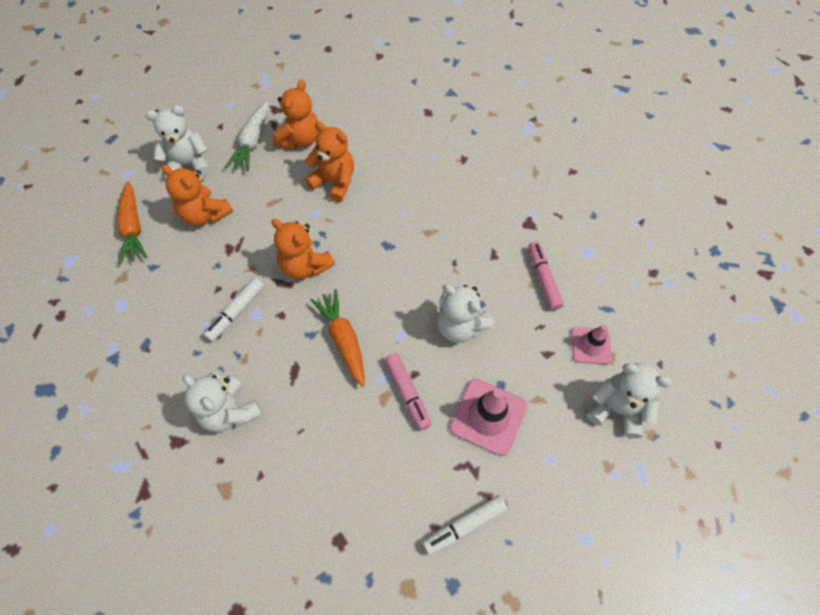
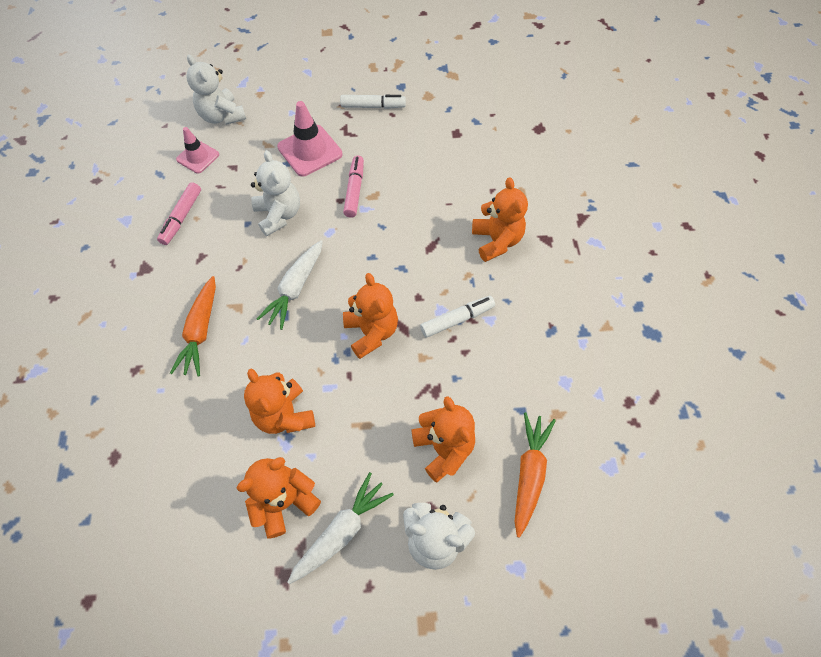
camera: 150 degrees left, 0 degrees up
(230, 411) = (496, 241): white teddy bear -> orange teddy bear
(343, 339) = (377, 250): orange carrot -> orange carrot (200, 331)
(393, 269) = (295, 289): none -> white carrot

